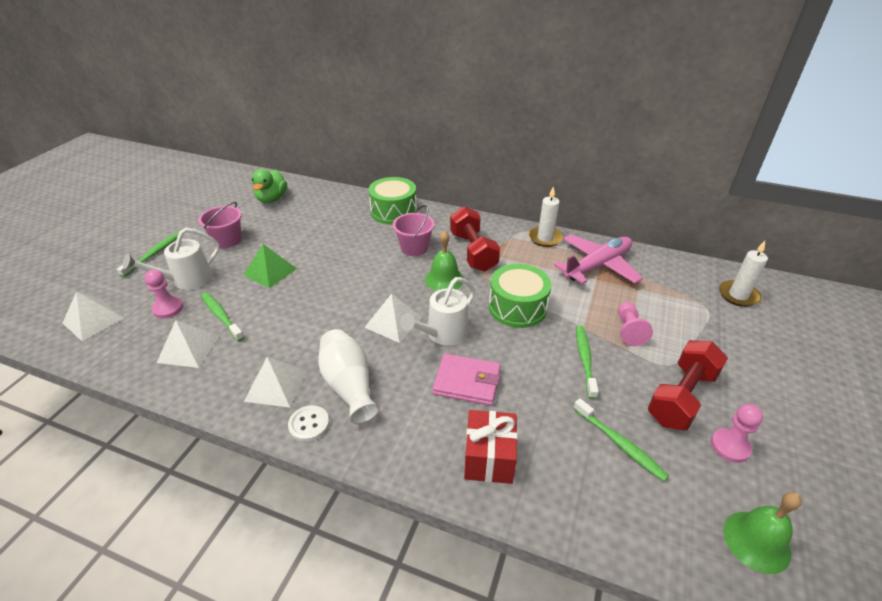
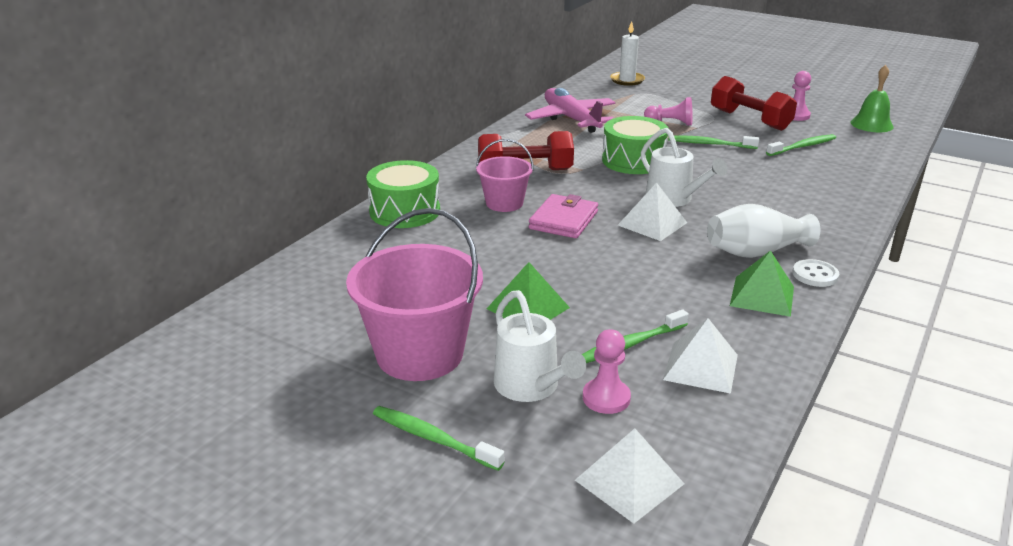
camera: 80 degrees left, 10 degrees down
(227, 240) = (419, 354): pink bucket -> pink bucket, size x1.75
(272, 199) = (296, 314): green duck -> none
(276, 385) = (762, 296): white pyramid -> green pyramid
(444, 279) = (576, 191): green bell -> none
(467, 382) = (743, 194): pink wallet -> pink wallet (563, 220)
(489, 458) = (831, 193): red gift -> none
(545, 238) = (512, 134): white candle -> none

